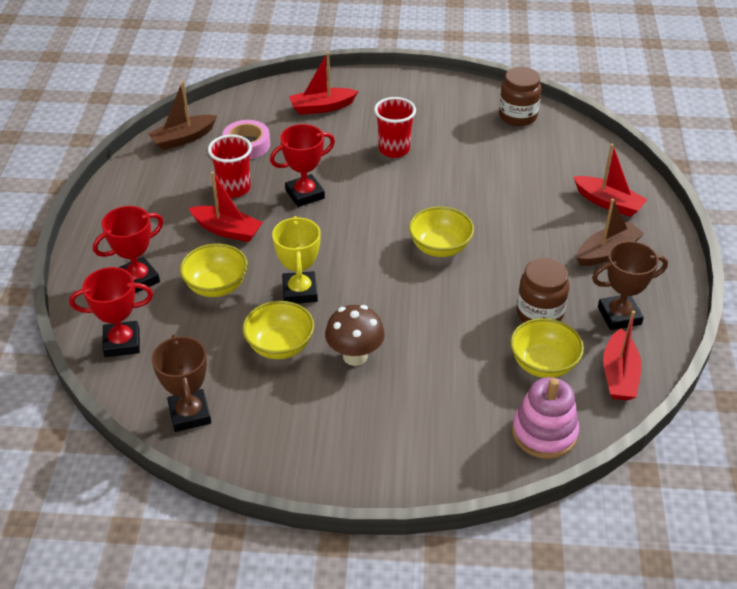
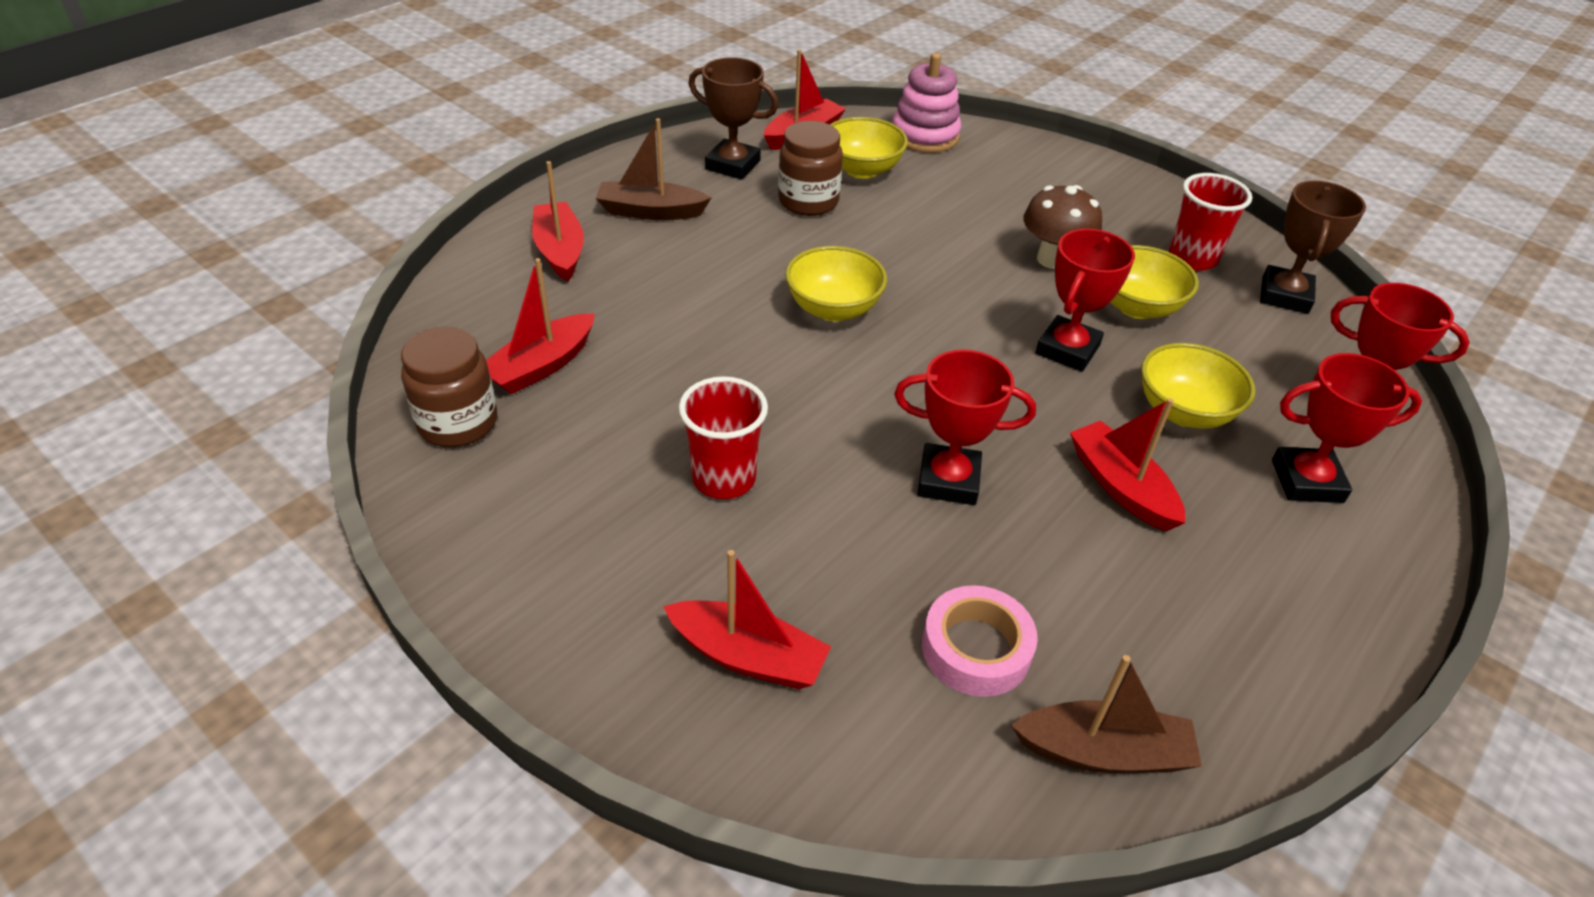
camera: 145 degrees left, 0 degrees up
(234, 188) = (1063, 559): red cup -> red cup (1192, 258)
(300, 291) = (1067, 349): yellow trophy -> red trophy
(524, 150) = (542, 366): none -> red boat

